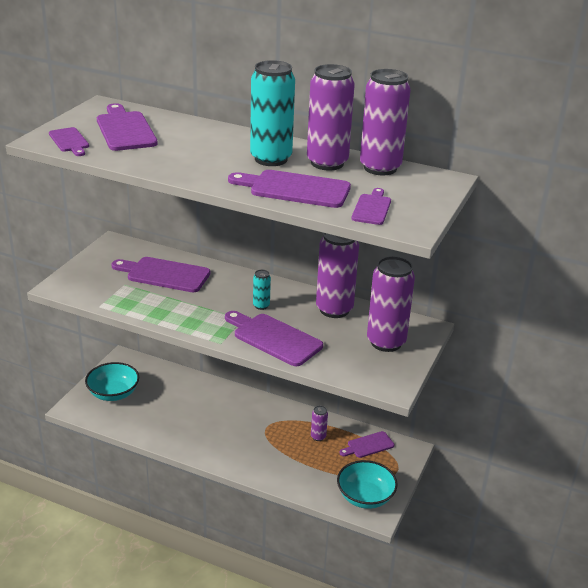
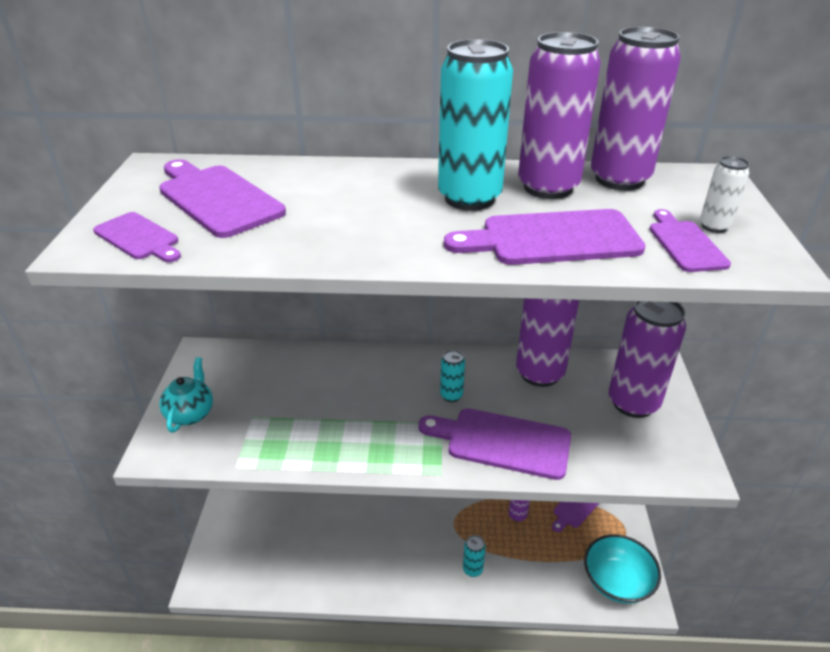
camera: 20 degrees left, 5 degrees up
(88, 273) = (190, 413): none -> turquoise teapot
(113, 393) = (246, 540): turquoise bowl -> none
(164, 274) = (298, 384): purple cutting board -> none
(261, 457) = (472, 569): none -> turquoise can
(403, 204) = (714, 226): none -> white can

